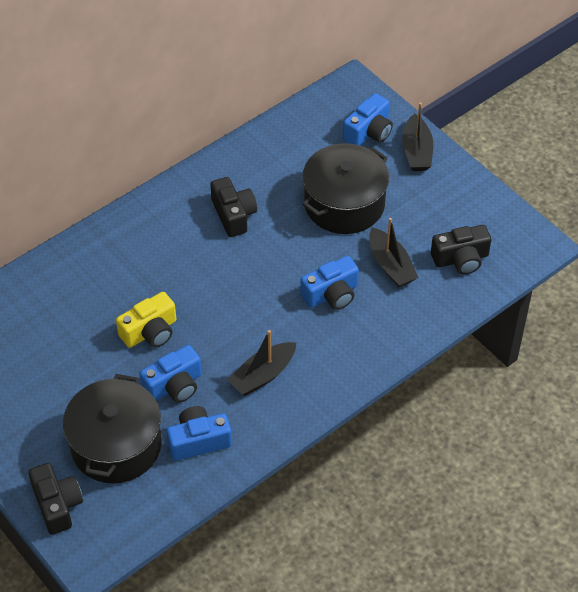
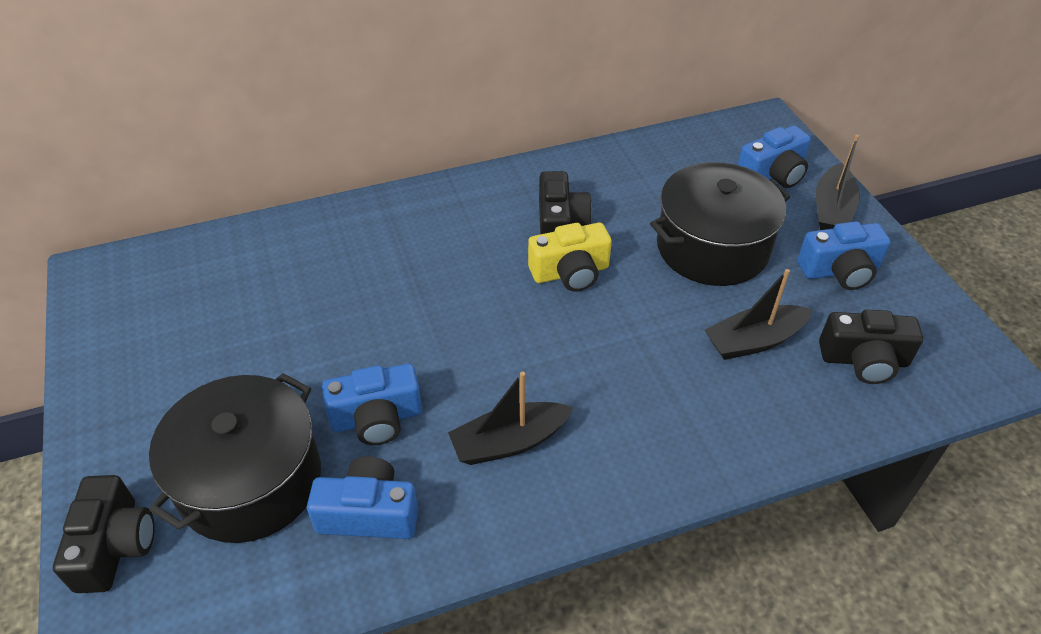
camera: 20 degrees right, 5 degrees down
(150, 332) = (383, 336): yellow camera -> yellow camera (570, 272)
(331, 294) = (654, 356): blue camera -> blue camera (840, 271)
(390, 265) = (754, 341): black boat -> black boat turned 75 degrees clockwise

